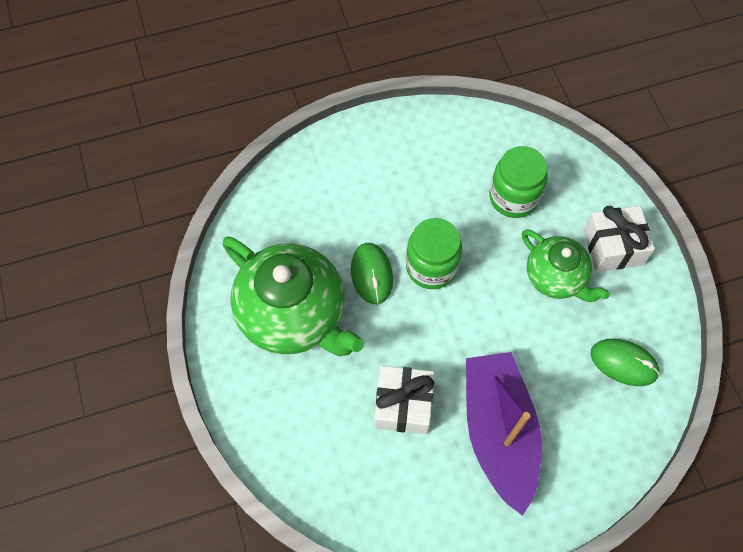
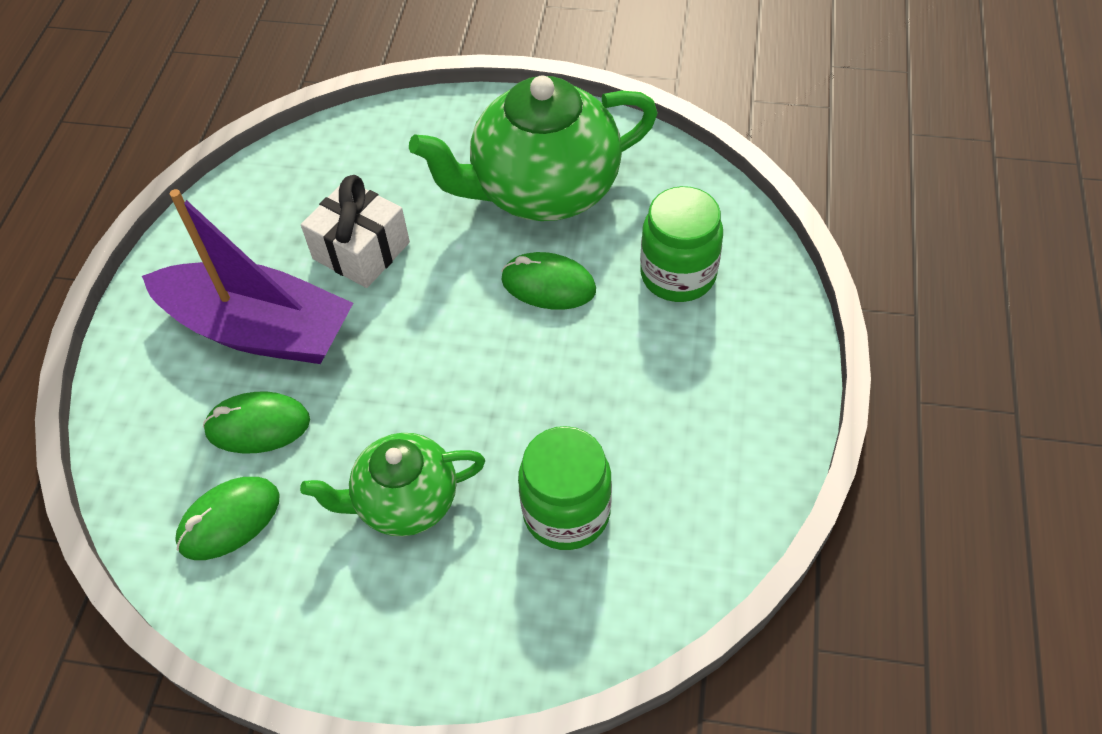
camera: 120 degrees right, 10 degrees down
(431, 267) = (518, 355): green jar -> green jar (678, 275)
(561, 386) = (258, 426): none -> green mouse
(613, 247) = (400, 612): white gift -> none

